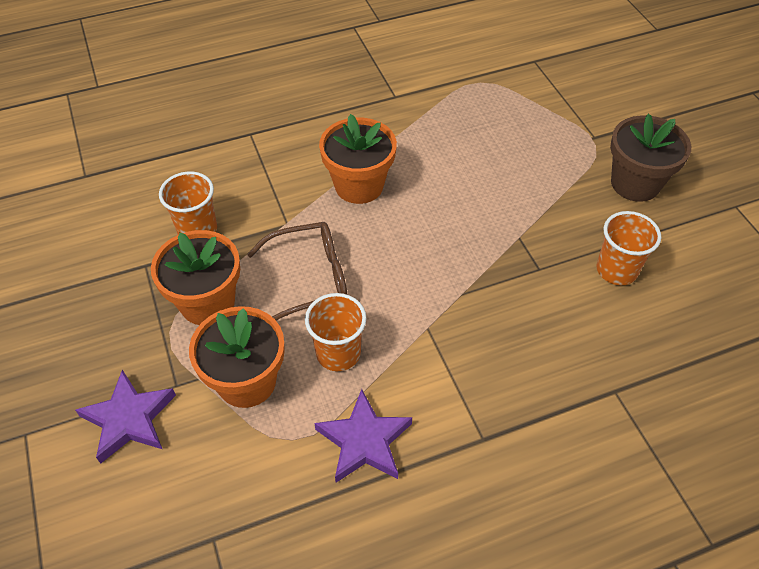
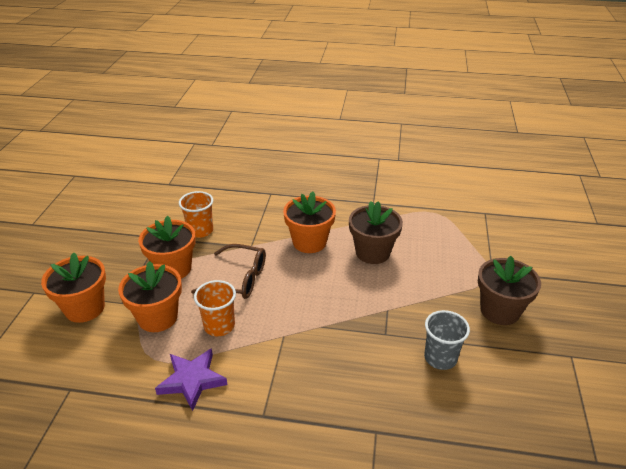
camera: 30 degrees right, 15 degrees down
(129, 419) = (85, 308): purple star -> orange flower pot
(447, 168) = (372, 252): none -> brown flower pot
(616, 270) = (440, 358): orange cup -> grey cup

